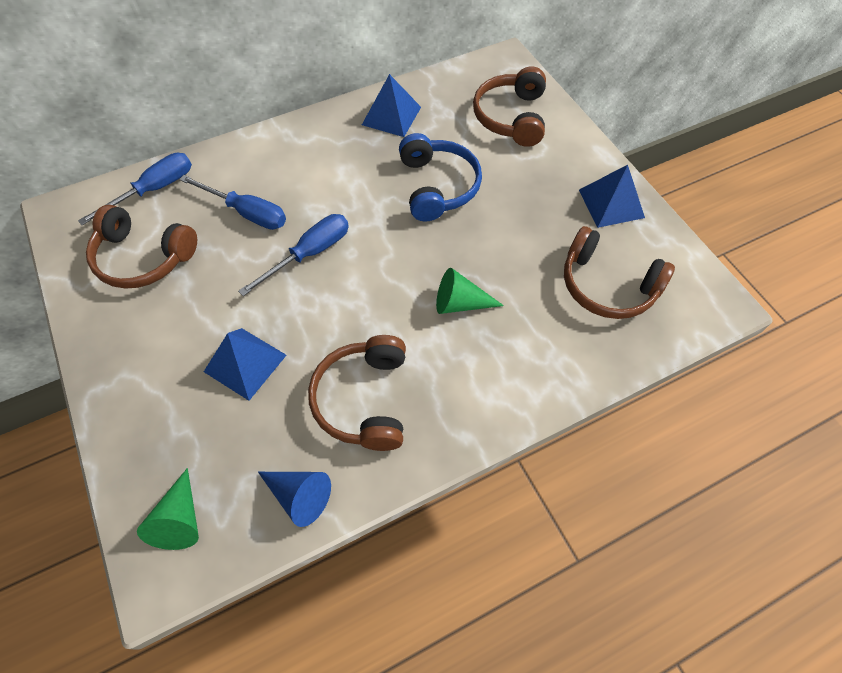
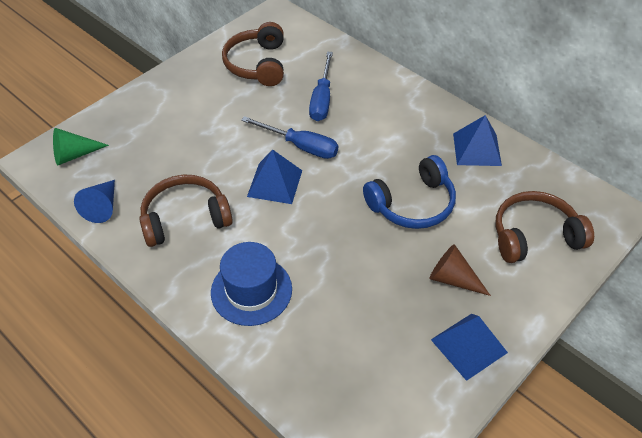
camera: 70 degrees right, 10 degrees down
(154, 190) = (317, 46): blue screwdriver -> none
(245, 363) = (193, 144): blue pyramid -> blue pyramid (275, 183)
(460, 303) = (295, 253): green cone -> none
(494, 356) = (251, 290): none -> blue hat
(537, 188) = (453, 279): none -> brown cone
(607, 285) = (362, 361): brown headphones -> none

